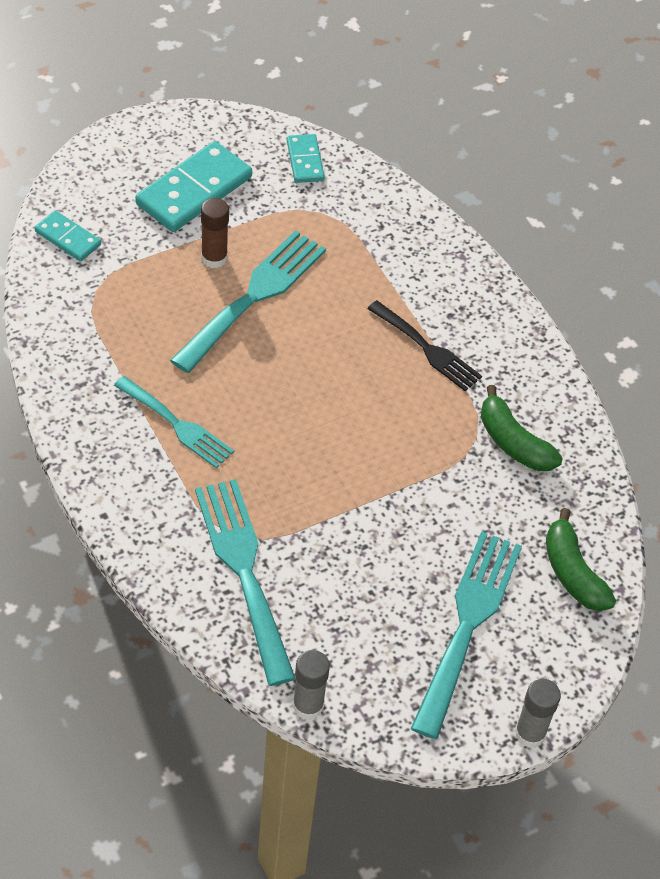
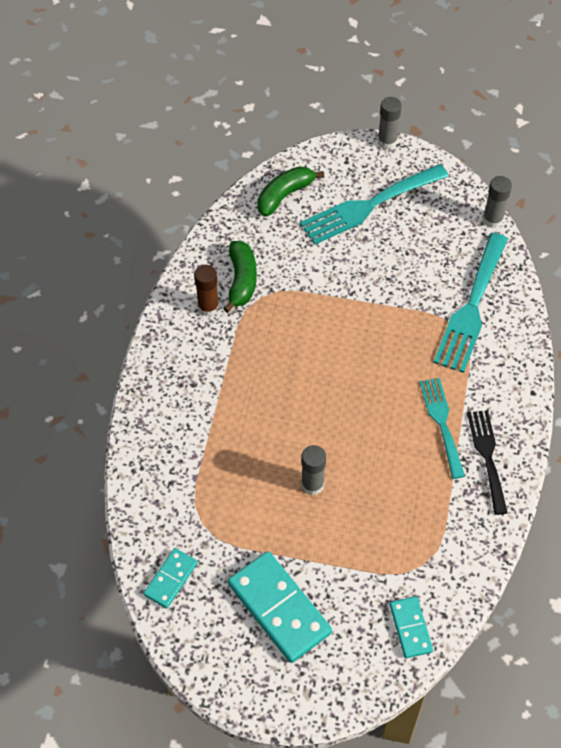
camera: 135 degrees left, 5 degrees up
(194, 191) = (279, 608): turquoise domino -> turquoise domino turned 60 degrees clockwise
(214, 258) = (314, 535): brown glue stick -> brown glue stick (208, 307)
(254, 296) = (312, 484): turquoise fork -> grey glue stick
(427, 349) = (232, 371): black fork -> black fork (487, 456)
(572, 572) = (285, 195): green banana -> green banana turned 150 degrees counterclockwise

